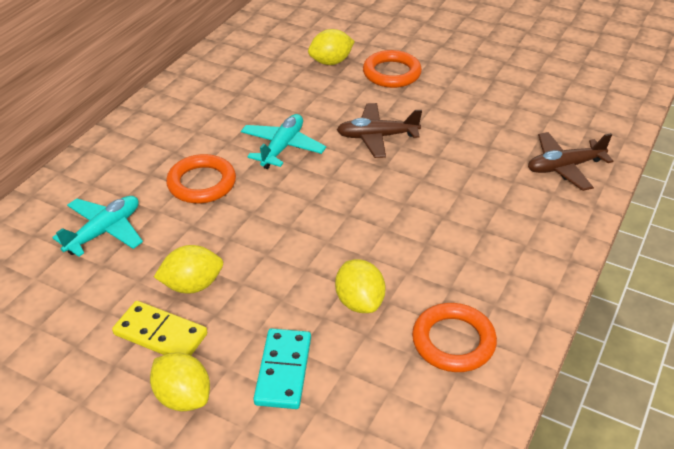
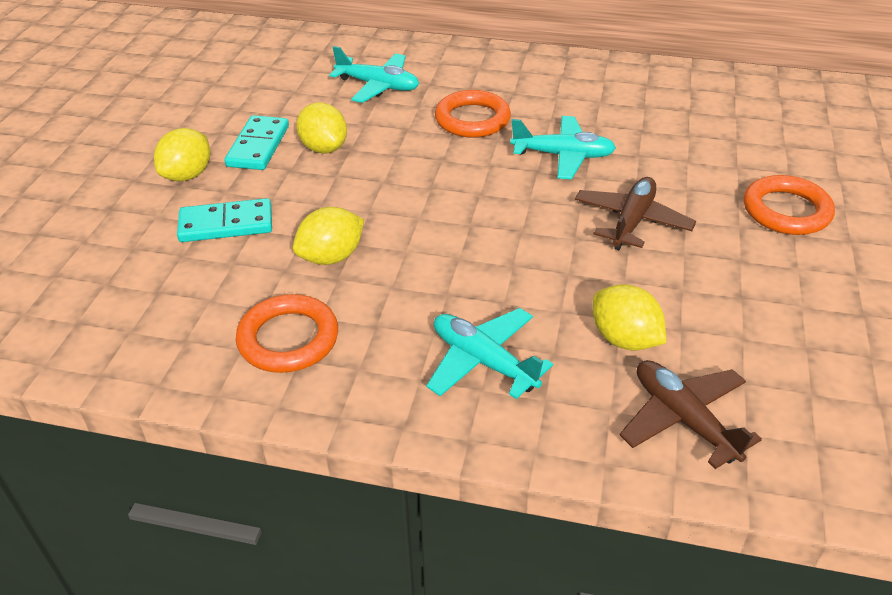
camera: 75 degrees right, 0 degrees up
(160, 334) = (258, 146): yellow domino -> turquoise domino
(331, 62) = (766, 157): yellow lemon -> yellow lemon (624, 339)
(377, 137) = (632, 221): brown plane -> brown plane turned 45 degrees clockwise
(501, 238) = (483, 361): none -> turquoise plane

